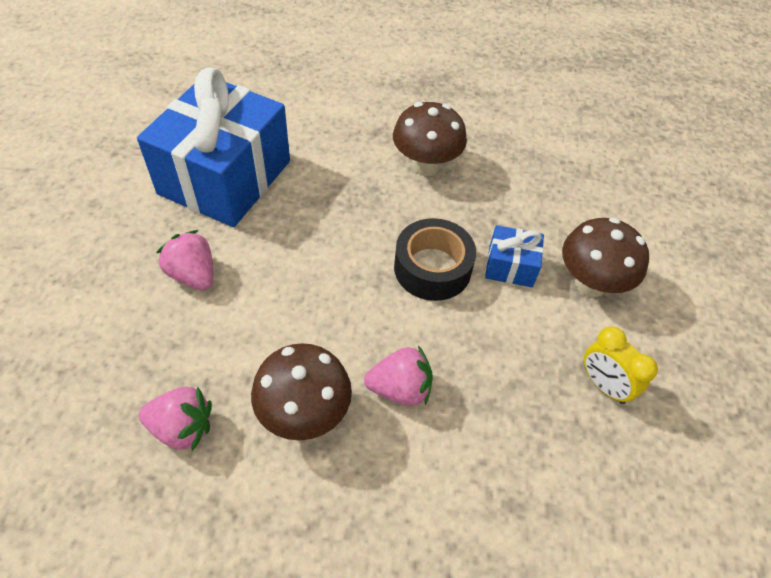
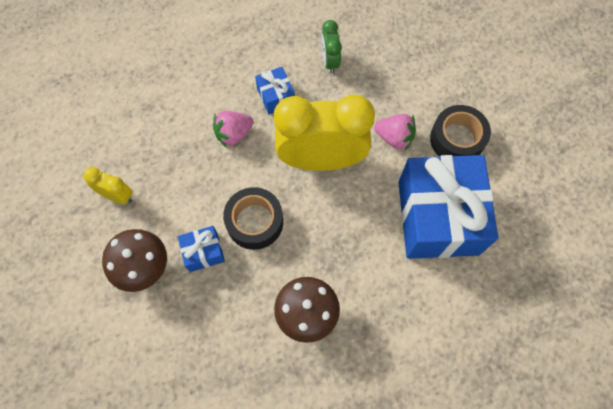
camera: 155 degrees right, 15 degrees up
(123, 236) = (457, 139): none -> black tape
(182, 428) = (330, 61): pink strawberry -> green clock
(304, 296) = (321, 159): none -> yellow clock
(304, 414) = (276, 96): brown mushroom -> blue gift

